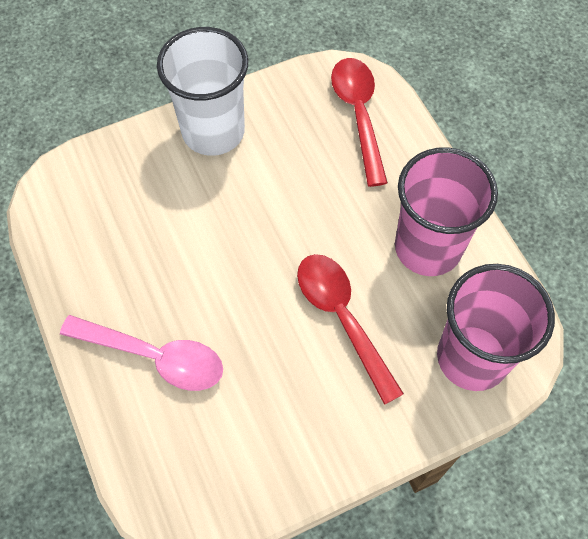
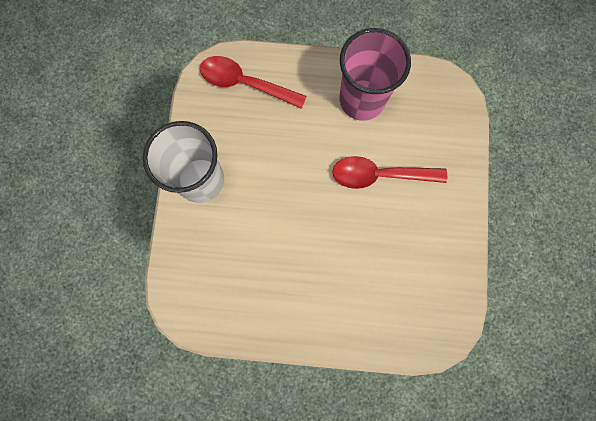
camera: 60 degrees left, 15 degrees up
(154, 356) = (343, 299): pink spoon -> none
(472, 357) = (442, 118): pink cup -> none

